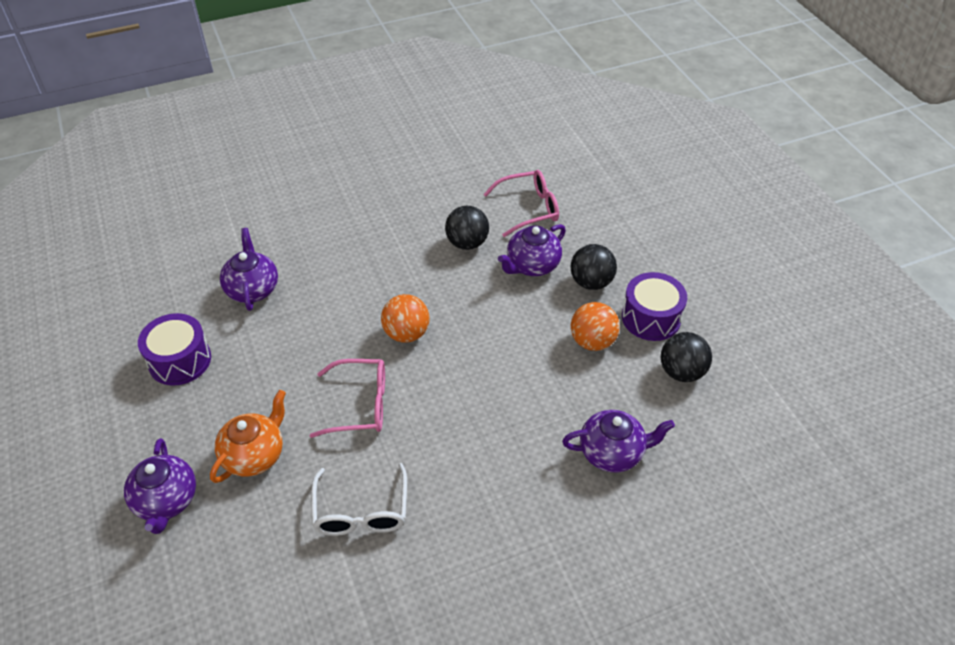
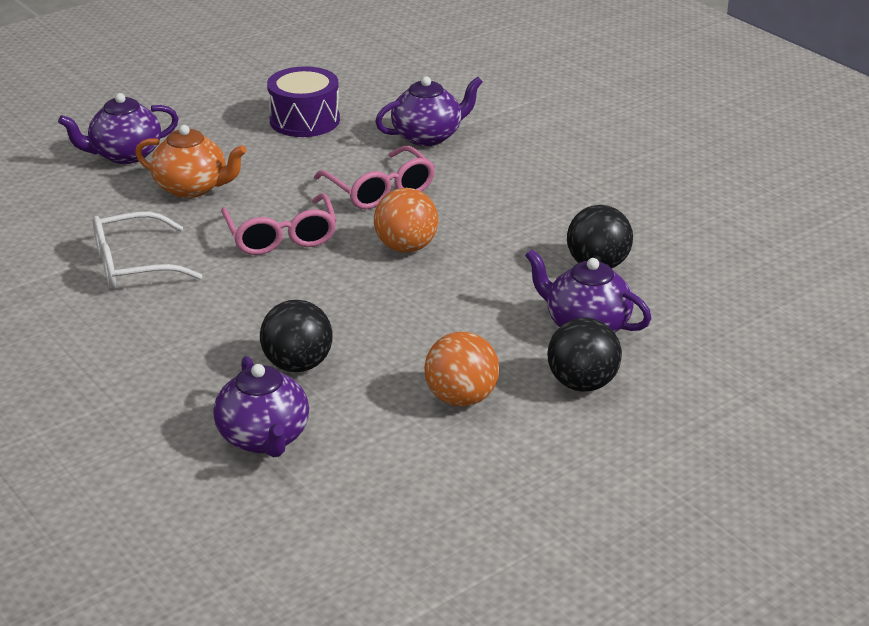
camera: 75 degrees right, 15 degrees down
(529, 209) = (707, 307): pink glasses -> pink glasses (380, 190)
(651, 318) = (537, 451): purple drum -> none
(681, 372) = (438, 492): black ball -> black ball (298, 365)

